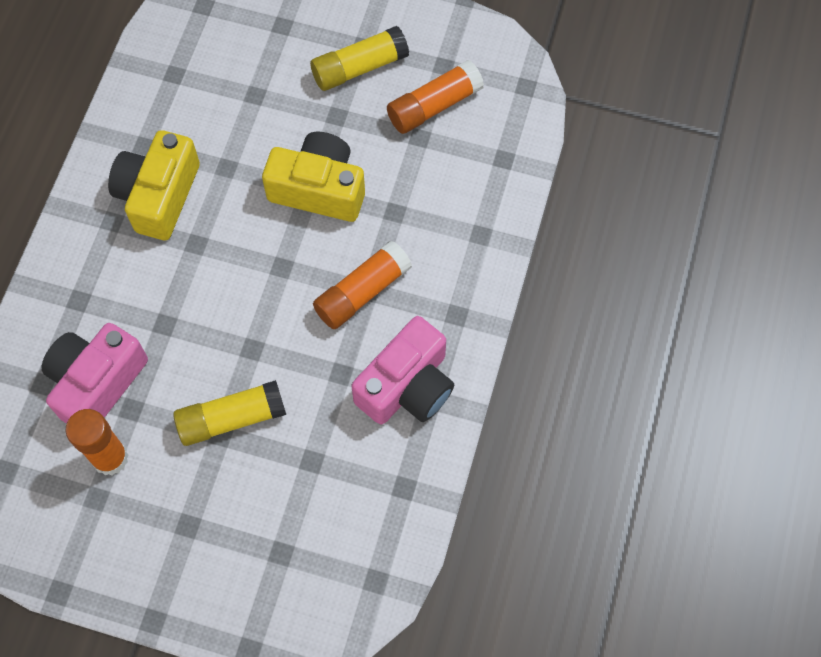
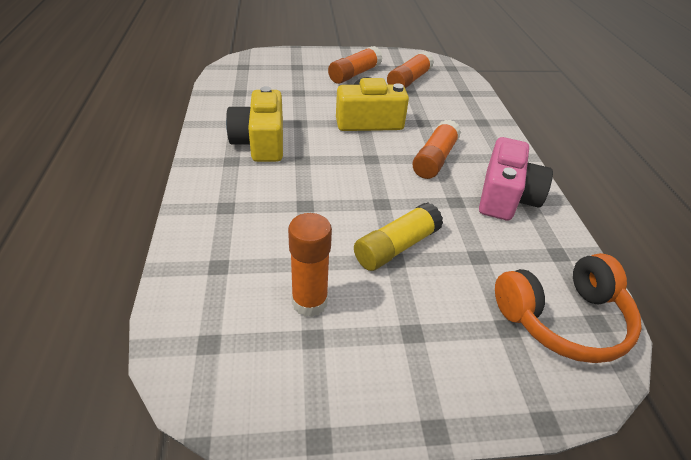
camera: 25 degrees left, 25 degrees down
(97, 383) = (268, 253): pink camera -> none
(342, 565) = (563, 319): none -> orange headphones
(359, 67) = (354, 74): yellow glue stick -> orange glue stick

